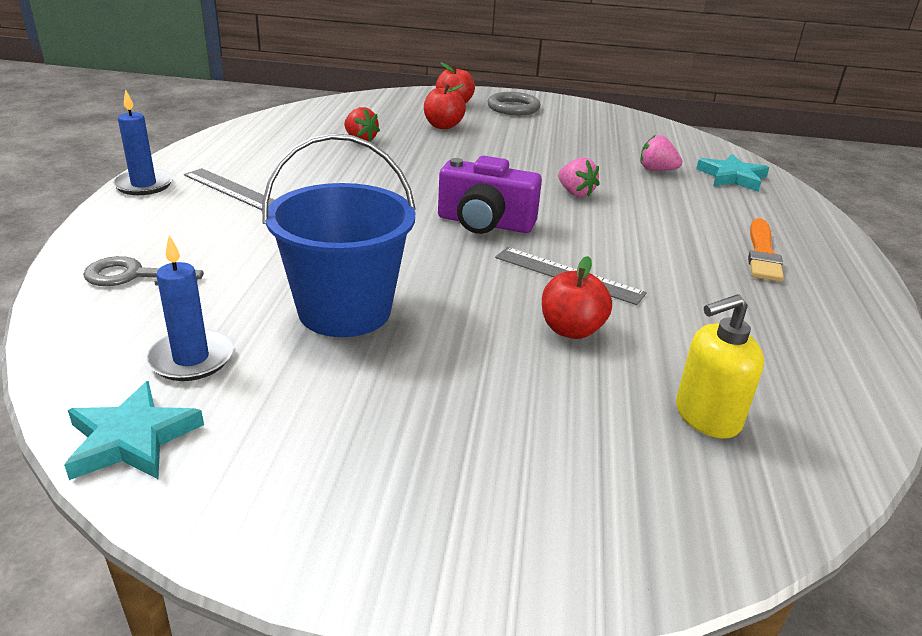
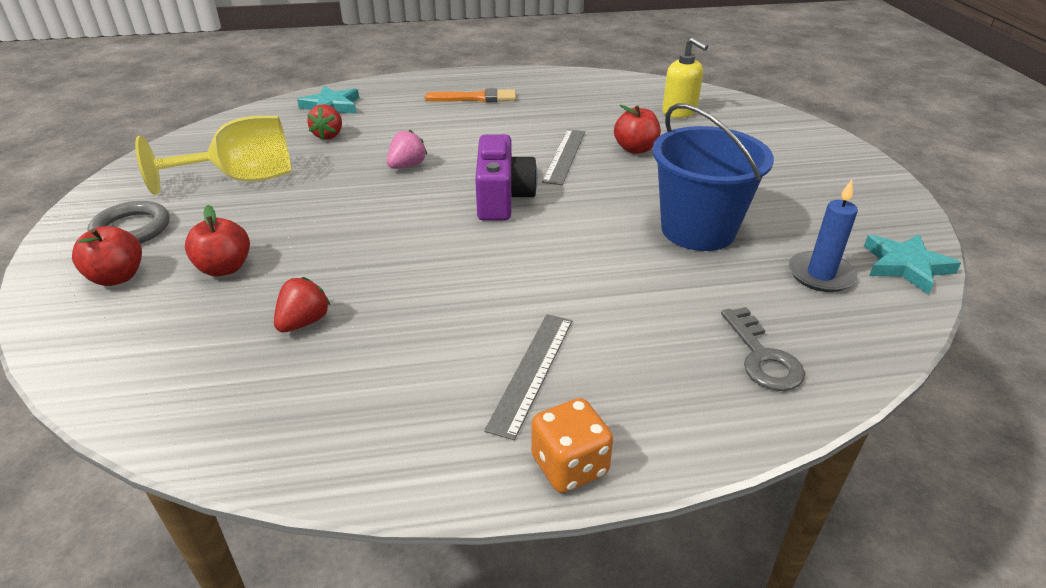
camera: 105 degrees left, 5 degrees up
(144, 185) = (569, 466): blue candle -> orange dice
(575, 136) = (242, 179): none -> yellow goblet
(656, 170) = (329, 135): pink strawberry -> red strawberry

